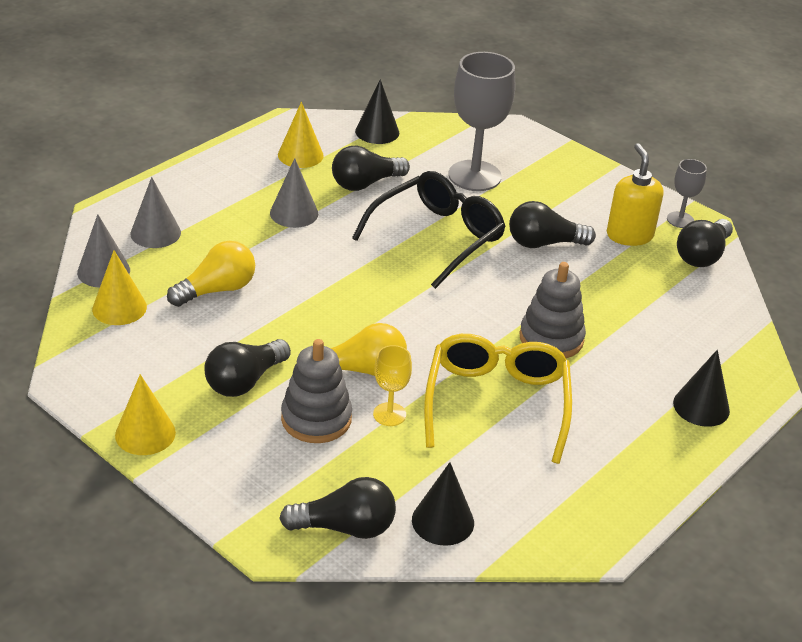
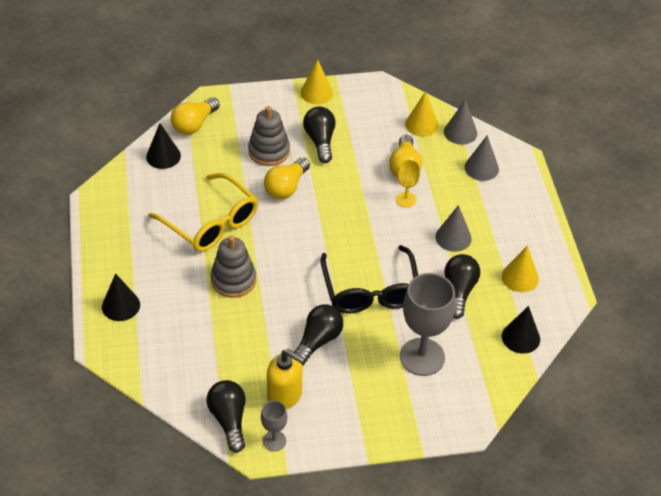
camera: 130 degrees right, 10 degrees up
(345, 527) = (194, 124): black light bulb -> yellow light bulb
(389, 414) = (245, 178): yellow goblet -> yellow goblet (406, 199)

